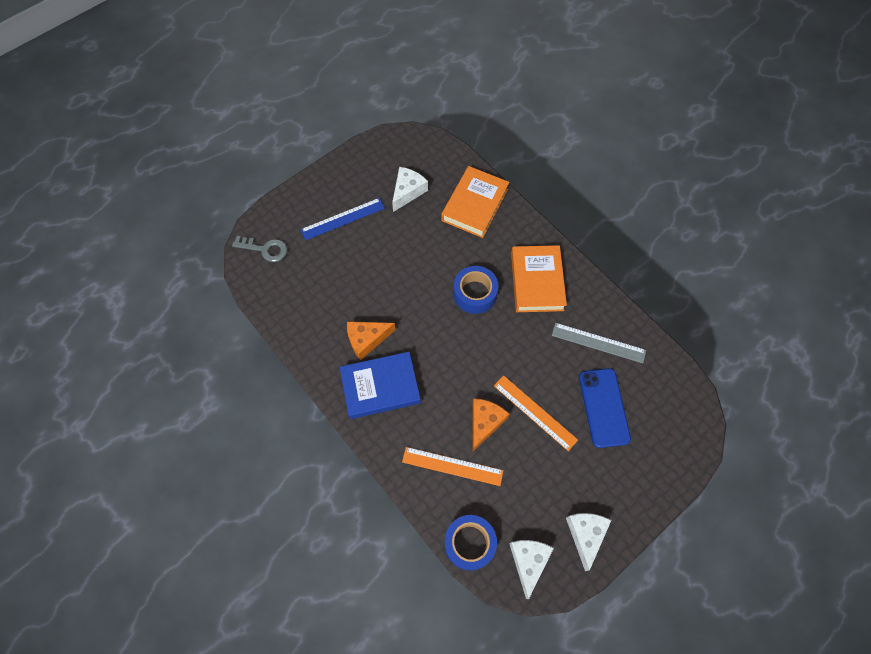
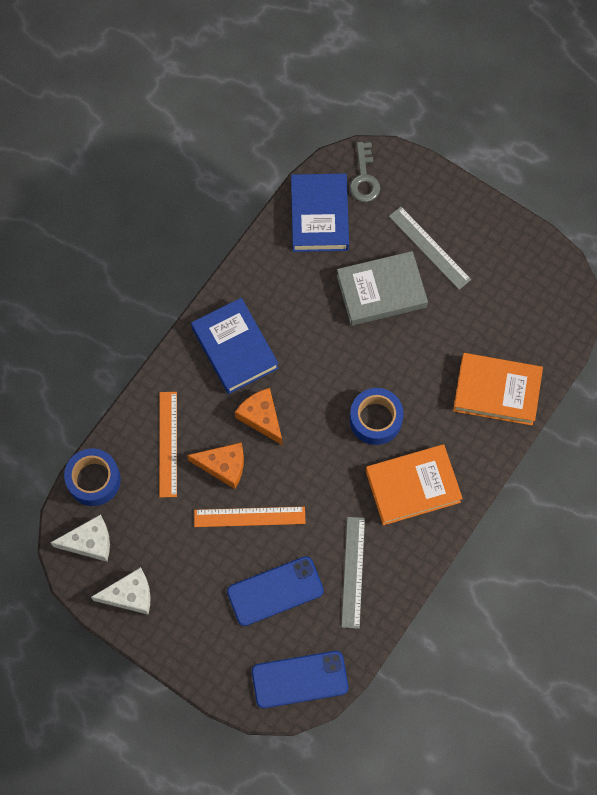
camera: 75 degrees right, 5 degrees up
(285, 291) = (319, 216): none -> blue book
(343, 219) = (429, 248): blue ruler -> grey ruler
(367, 262) = (381, 291): none -> grey book
(367, 339) = (285, 318): orange cheese -> orange cheese (261, 417)
(408, 191) = (490, 309): white cheese -> none
(535, 412) = (249, 517): orange ruler -> orange ruler turned 60 degrees clockwise
(682, 406) = (299, 679): none -> blue phone

